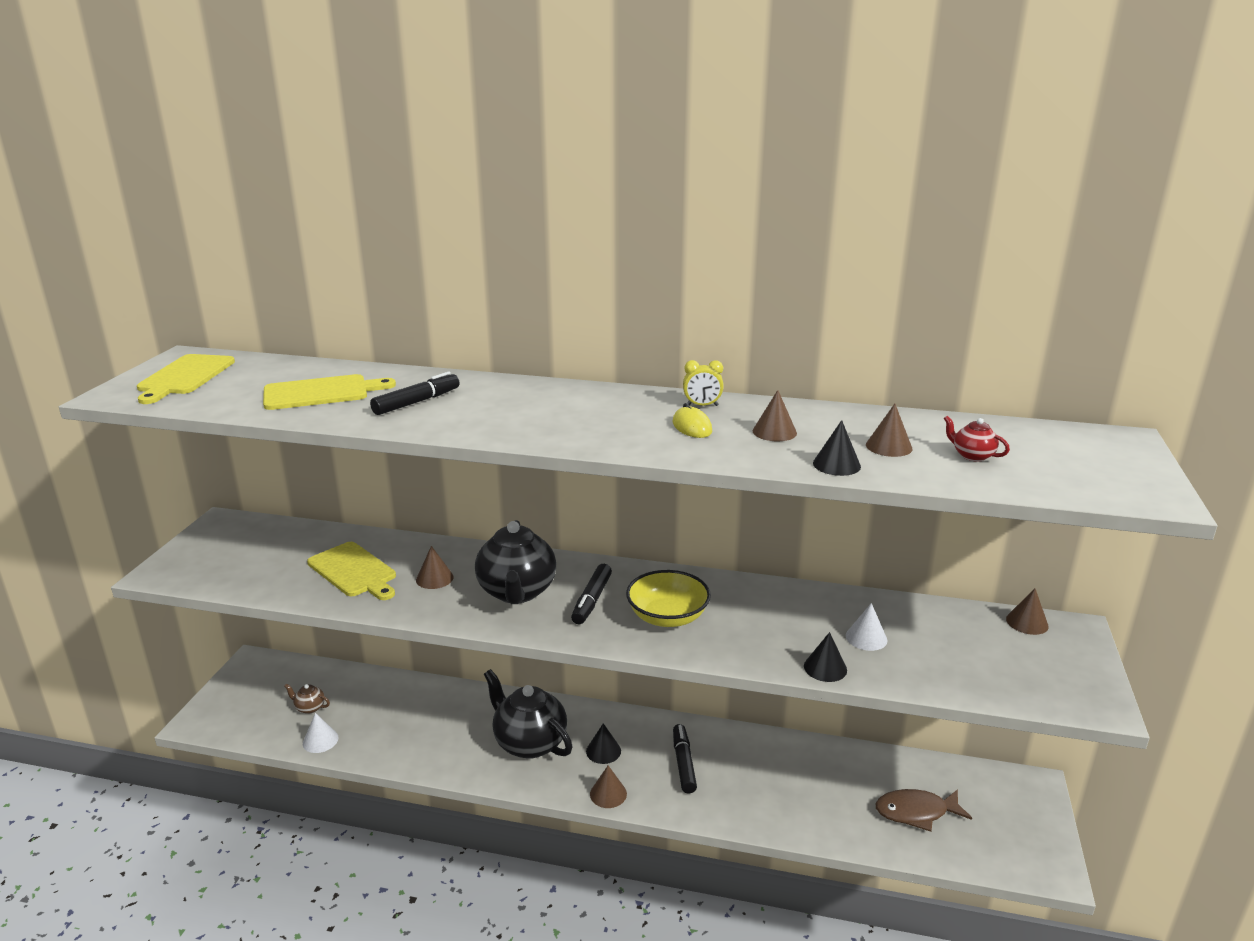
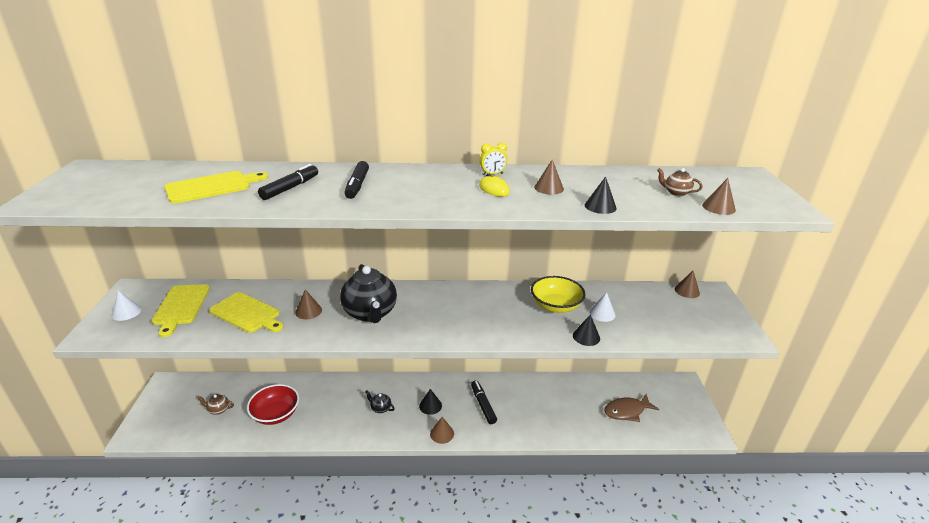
camera: 15 degrees left, 5 degrees up
(185, 377) = (92, 183): yellow cutting board -> yellow cutting board (181, 306)
(320, 740) = (233, 432): white cone -> white cone (126, 312)
(382, 726) = (276, 414): none -> red bowl
(529, 742) = (380, 408): black teapot -> black teapot, size x0.43
(592, 600) = (423, 312): black marker -> black marker (357, 185)
(667, 617) = (476, 317): yellow bowl -> yellow bowl (555, 306)
(889, 446) = (624, 191): brown cone -> brown cone (718, 207)
(972, 456) = (676, 193): red teapot -> brown teapot

